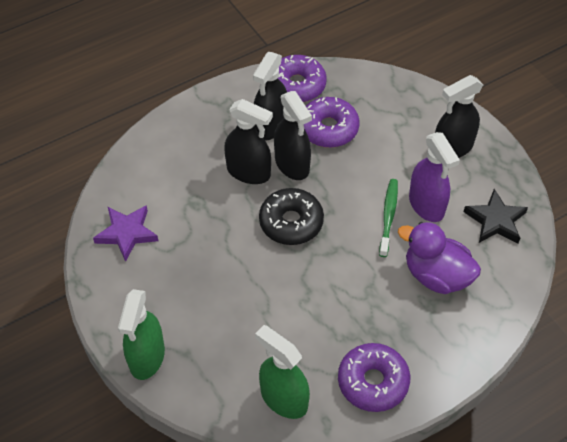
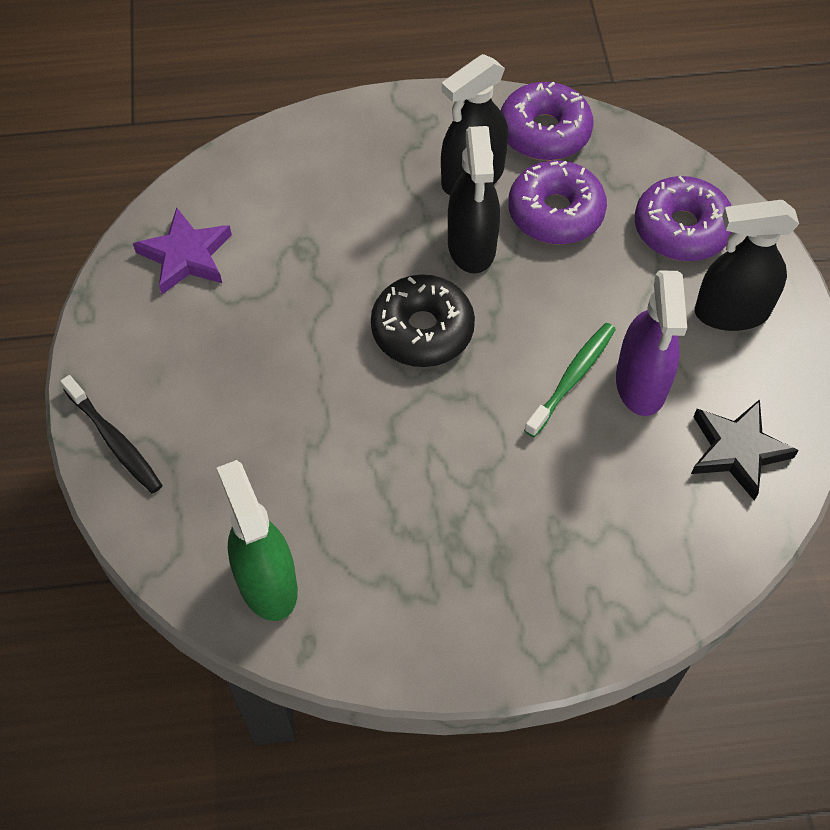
camera: 25 degrees right, 5 degrees up
(147, 357) = (114, 441): green spray bottle -> black toothbrush
(249, 172) = (403, 233): black spray bottle -> none
(373, 382) = (409, 616): purple donut -> purple donut (681, 229)
(436, 275) = (596, 497): purple duck -> none

